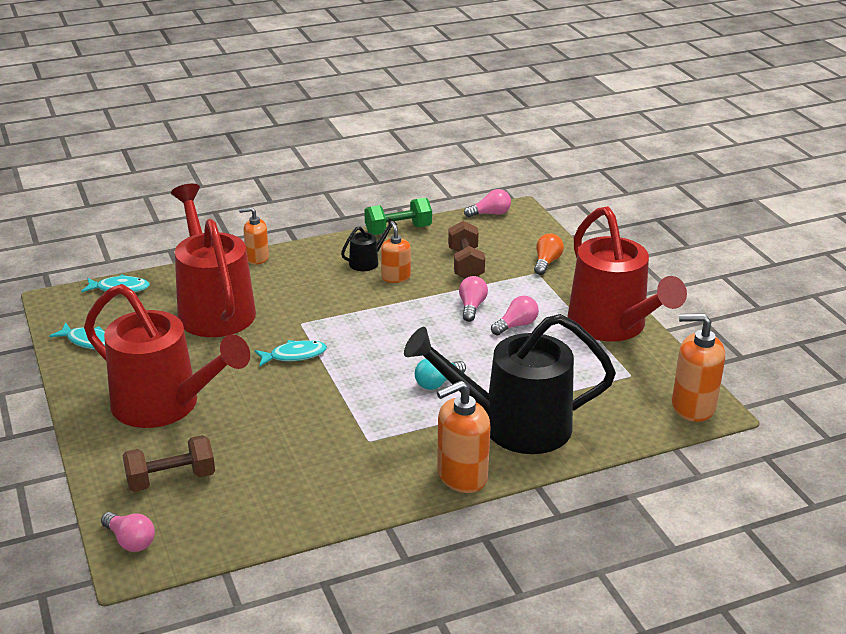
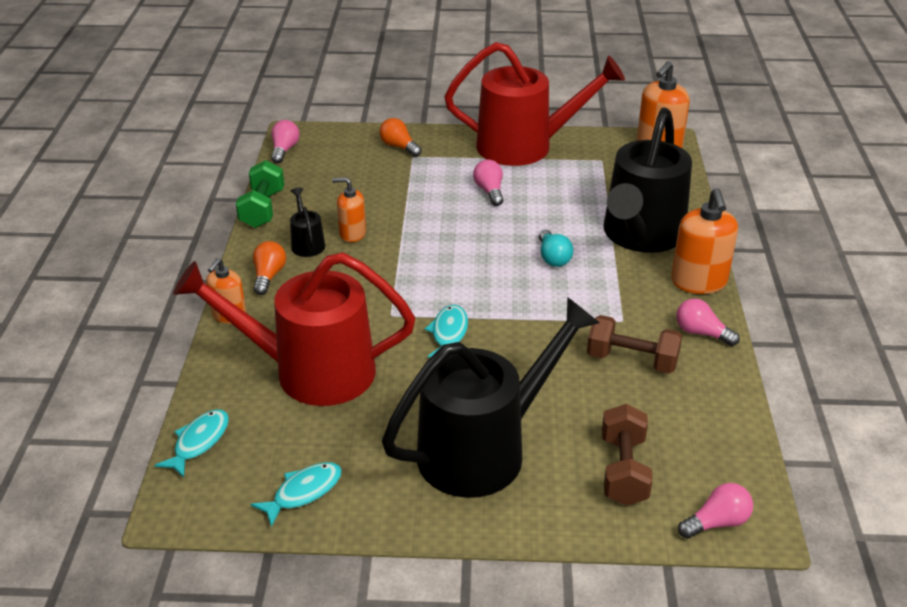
camera: 65 degrees left, 5 degrees up
(165, 405) = (484, 449): red watering can -> black watering can
(314, 259) = (269, 276): none -> orange light bulb
(465, 264) = (364, 188): brown dumbbell -> brown dumbbell (632, 360)
(471, 307) = (441, 205): pink light bulb -> pink light bulb (701, 333)

